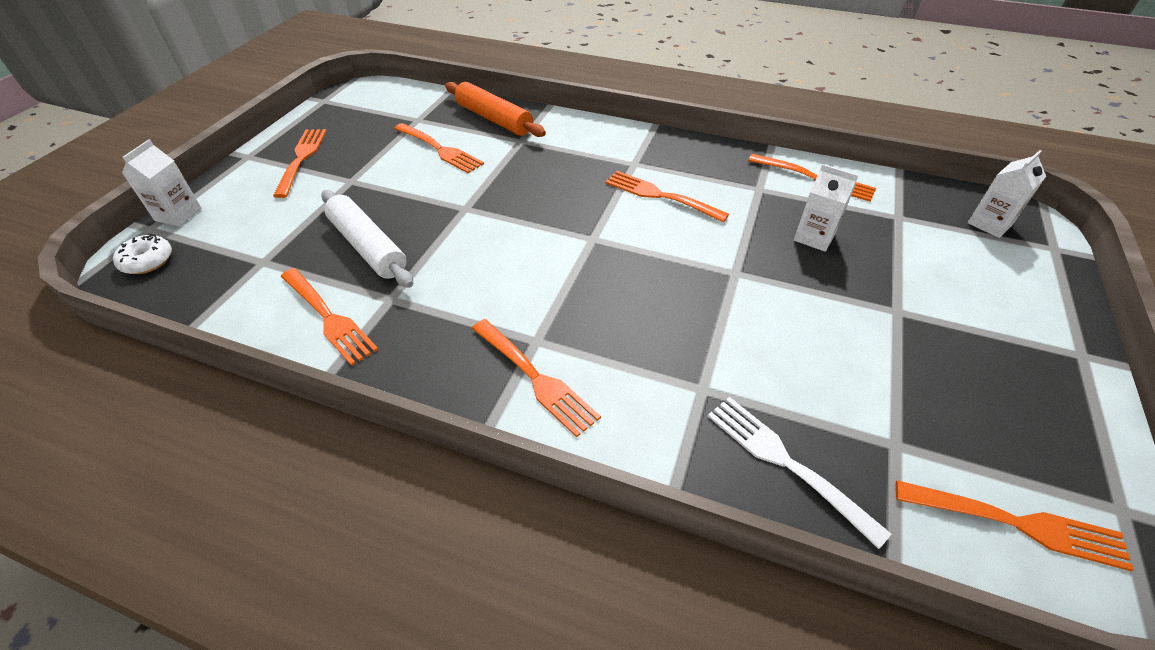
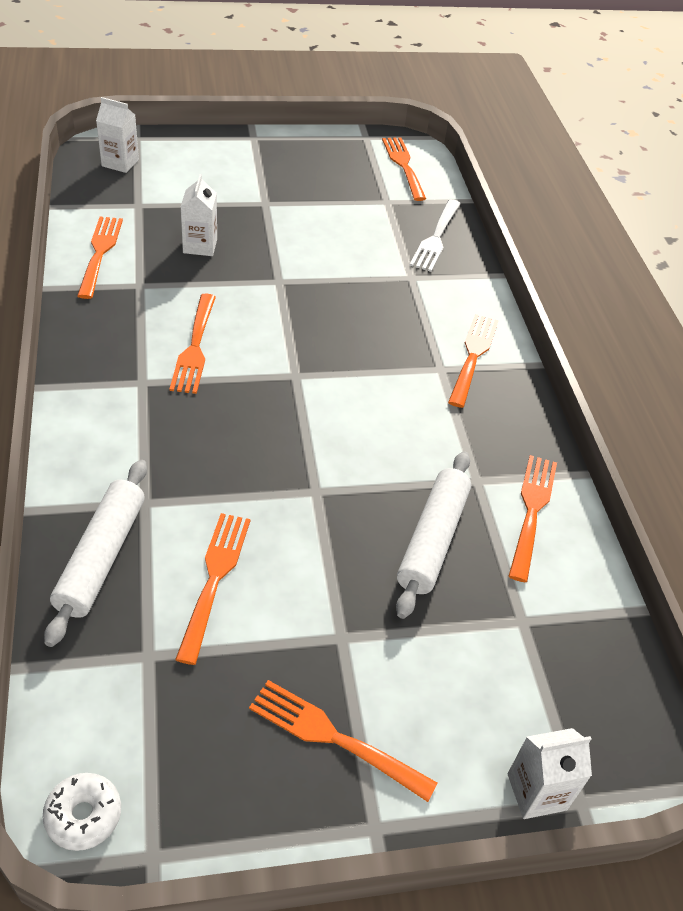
camera: 125 degrees left, 0 degrees up
(147, 261) = (614, 741): white donut -> white donut (83, 815)
(301, 159) = (335, 738): orange fork -> orange fork turned 60 degrees clockwise
(494, 119) = (101, 557): orange rolling pin -> white rolling pin

